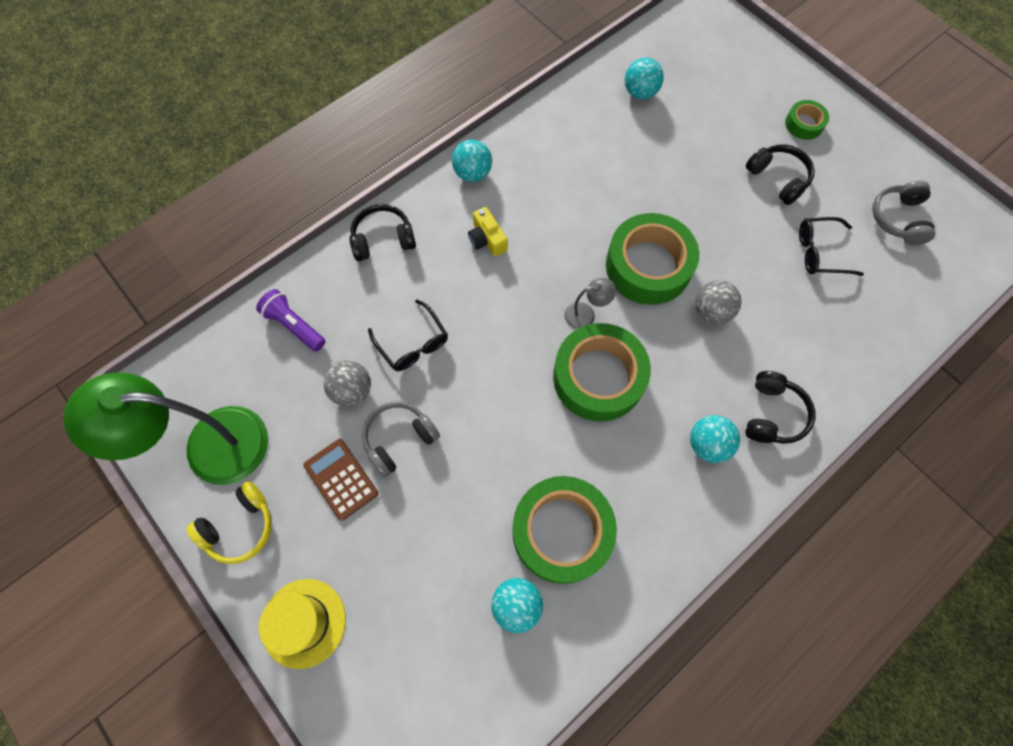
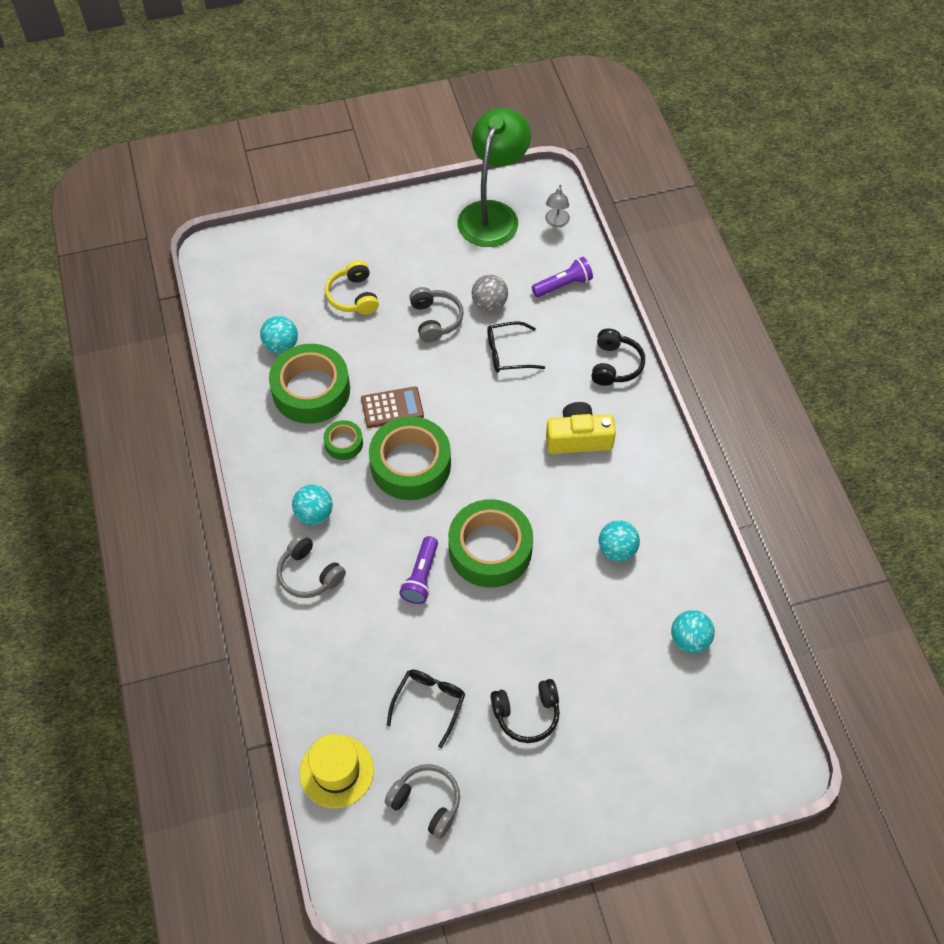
camera: 115 degrees right, 10 degrees down
(240, 527) = (425, 216): yellow headphones -> yellow headphones (353, 296)
(303, 623) = (343, 232): yellow hat -> yellow hat (336, 771)
(341, 479) = (426, 278): brown calculator -> brown calculator (392, 408)
(473, 173) = (654, 454): turquoise ball -> turquoise ball (617, 550)
(487, 239) = (578, 438): yellow camera -> yellow camera, size x1.56
(586, 314) = (469, 480): grey lamp -> grey lamp (556, 222)
(711, 311) = (421, 577): grey ball -> purple flashlight
(772, 414) = (309, 574): black headphones -> grey headphones
(804, 124) = (580, 781): green tape -> green tape (344, 443)

